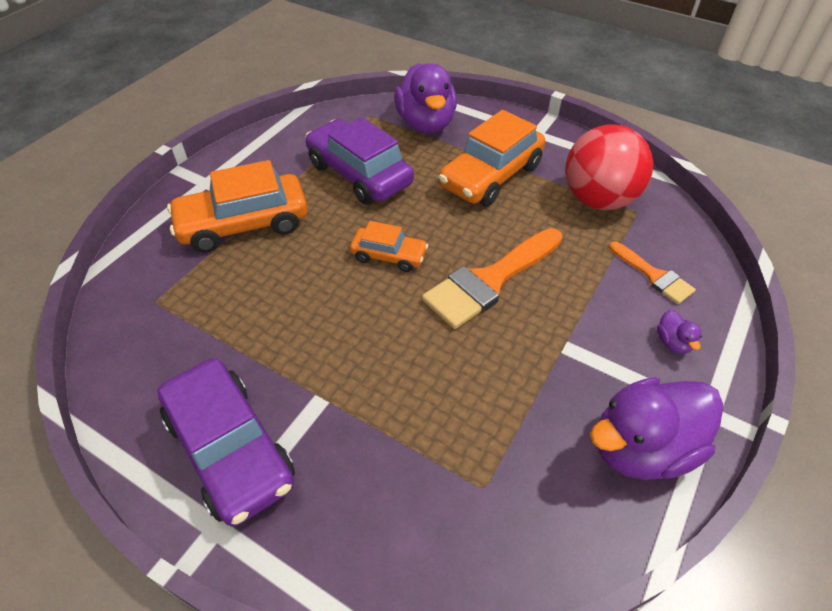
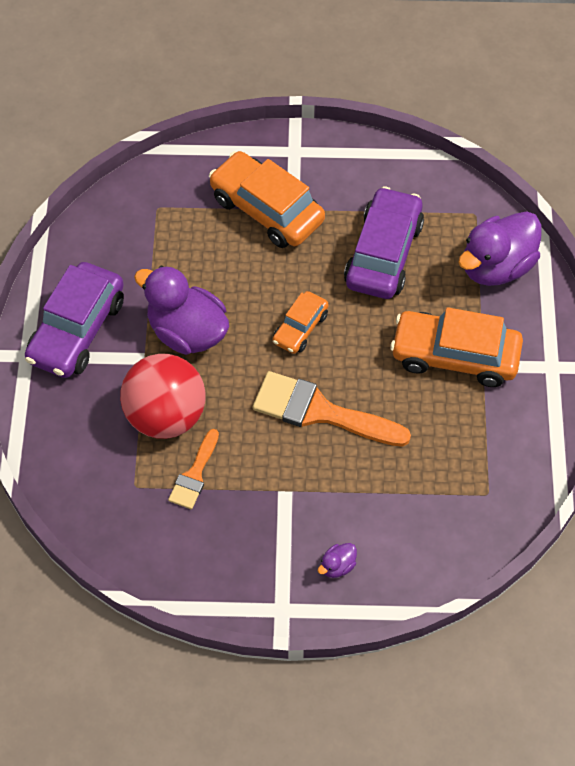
camera: 60 degrees right, 10 degrees up
(389, 256) = (300, 328): orange car -> orange car turned 45 degrees clockwise
(598, 200) = (482, 456): red ball -> red ball (165, 416)
(641, 447) = (222, 571): purple duck -> purple duck (187, 332)
(654, 275) = (407, 531): orange brush -> orange brush (194, 475)

